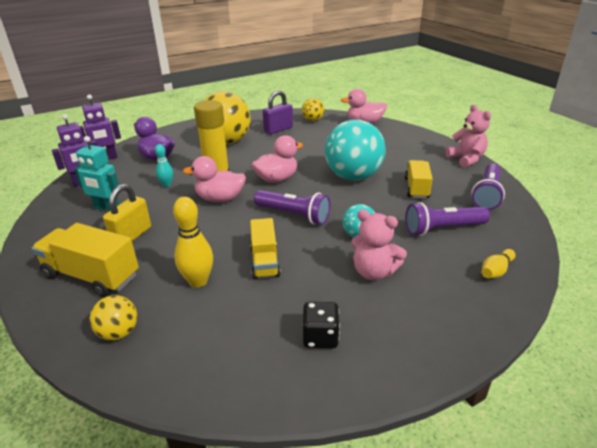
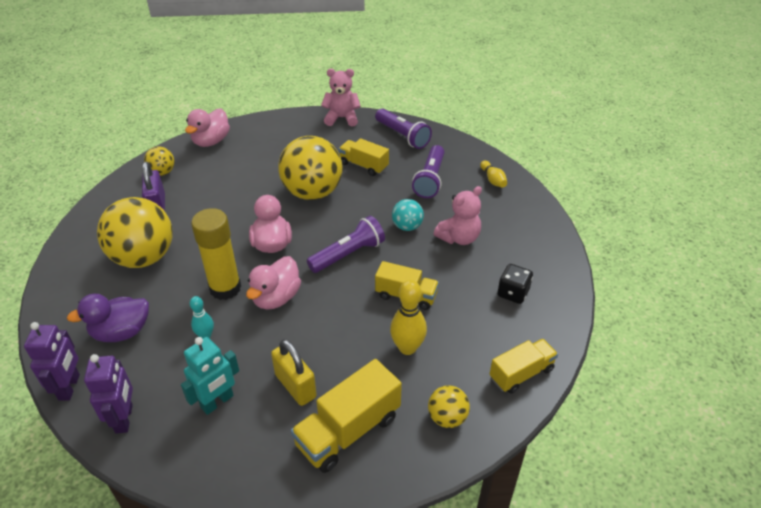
camera: 65 degrees left, 10 degrees up
(197, 377) = (521, 373): none -> yellow truck
(353, 176) = (312, 192): turquoise ball -> yellow ball

